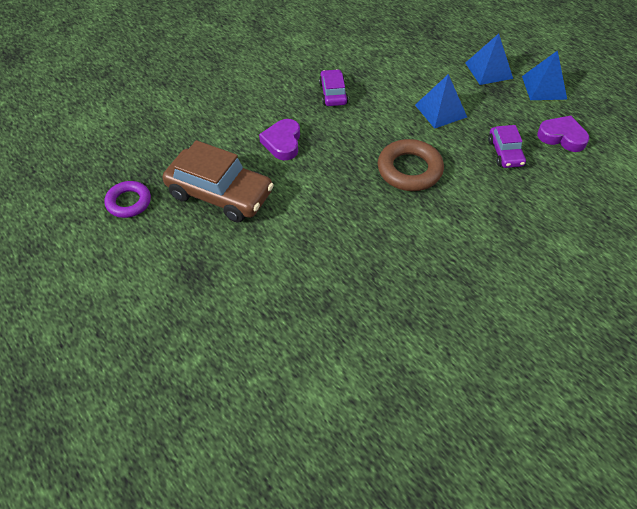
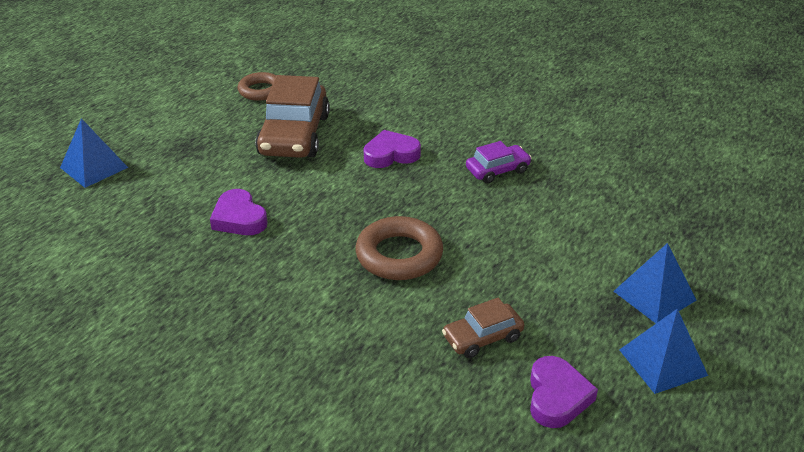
camera: 70 degrees right, 15 degrees down
(129, 202) = (260, 90): purple ring -> brown ring
(325, 253) = (239, 218): none -> purple heart
(440, 111) = (528, 262): blue pyramid -> blue pyramid (94, 167)
(505, 153) = (482, 337): purple car -> brown car

